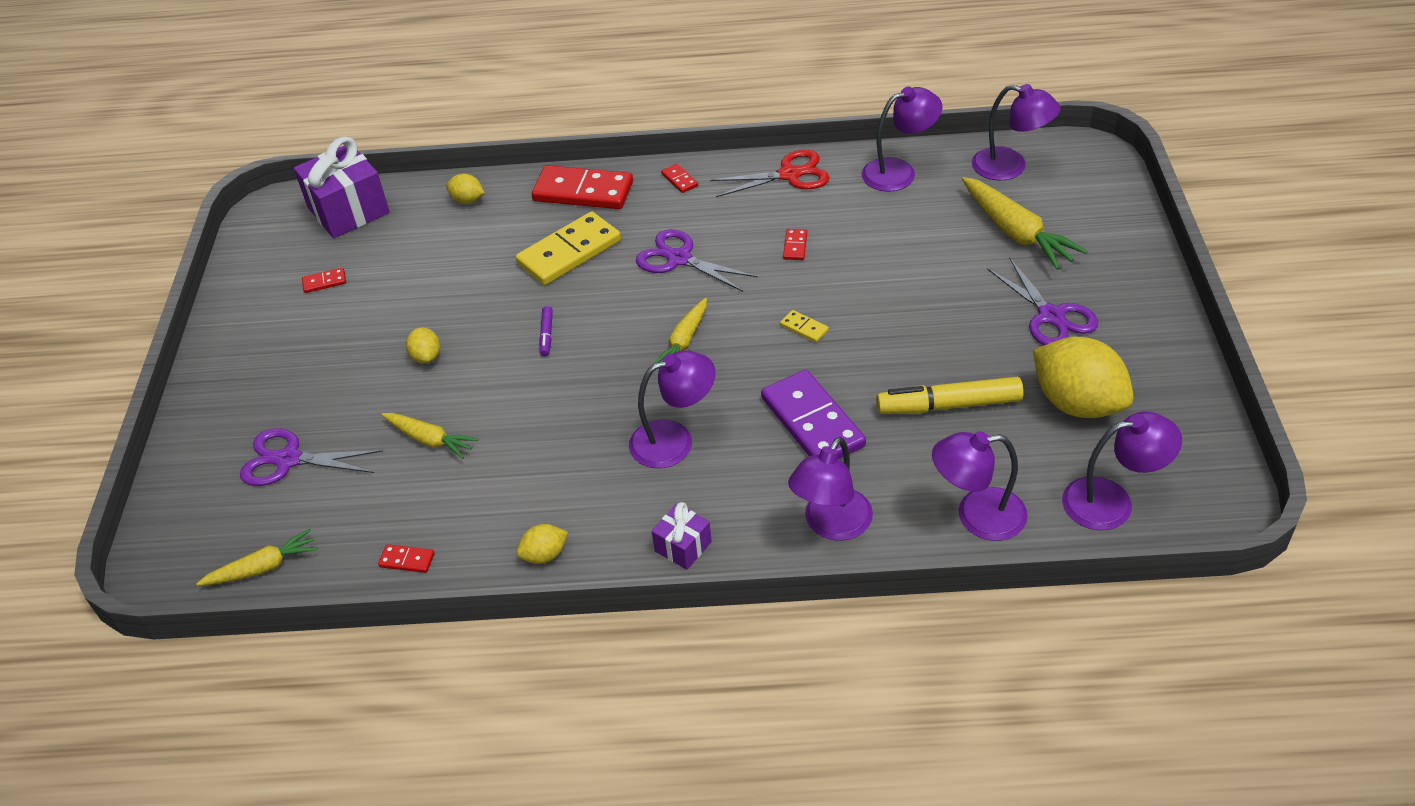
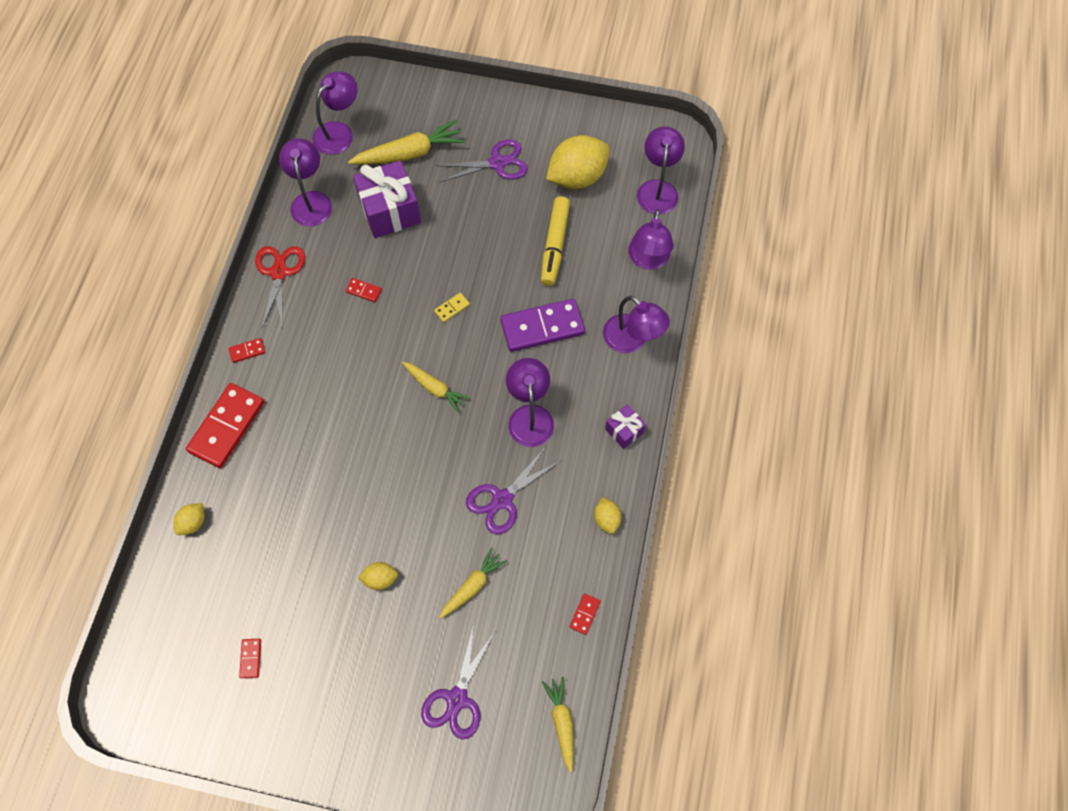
camera: 80 degrees left, 20 degrees up
(348, 210) = (157, 630): purple gift -> purple gift (390, 211)
(546, 335) = (391, 484): purple marker -> none
(569, 252) = (300, 451): yellow domino -> none
(679, 259) = (343, 372): purple scissors -> purple scissors (502, 499)

